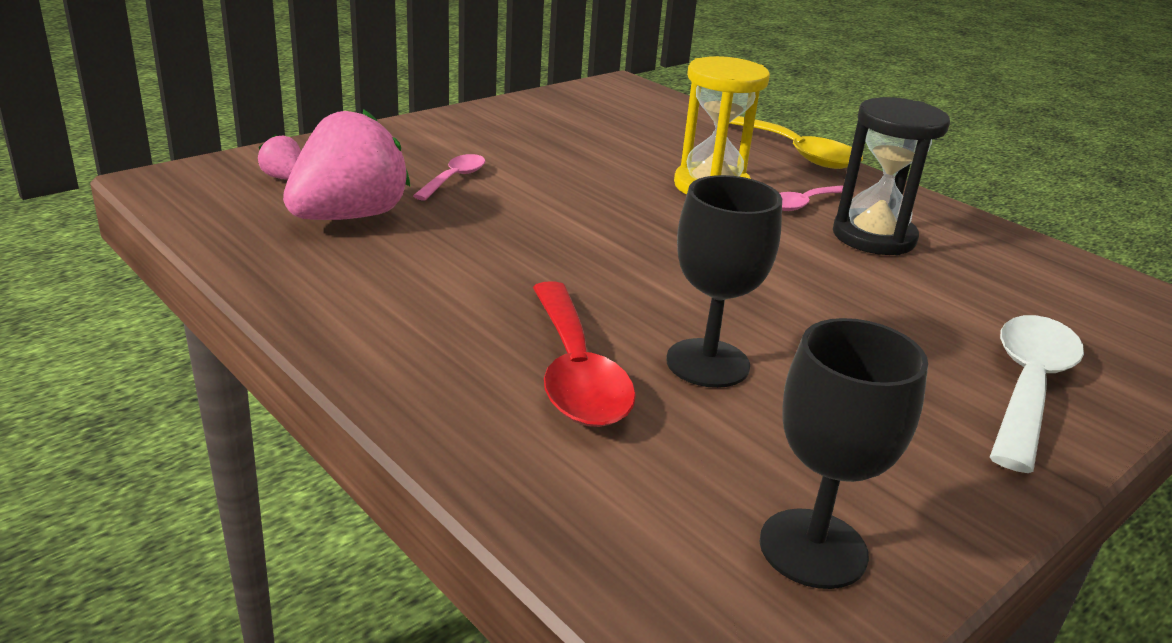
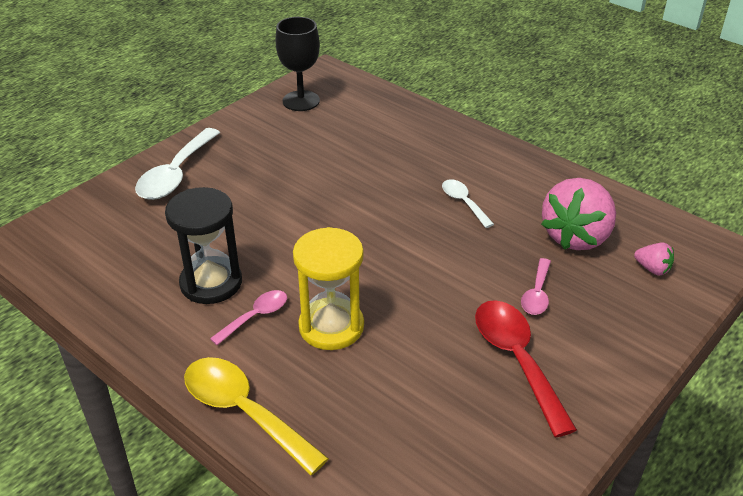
camera: 175 degrees right, 10 degrees up
(490, 274) = (463, 202): none -> white spoon
(575, 372) = (398, 151): red spoon -> red spoon (517, 360)
(707, 363) = (336, 164): black goblet -> none

